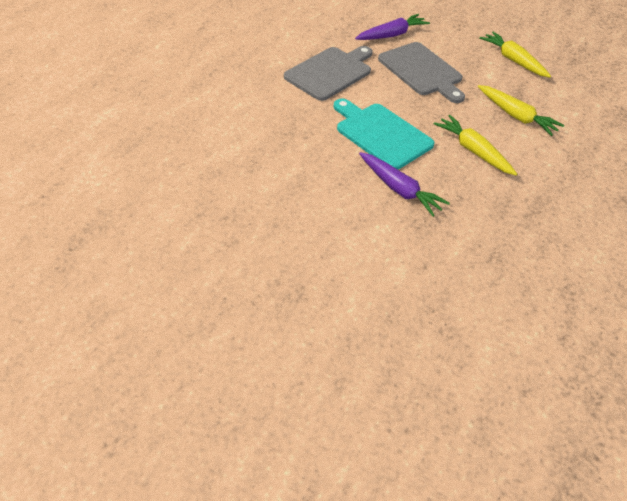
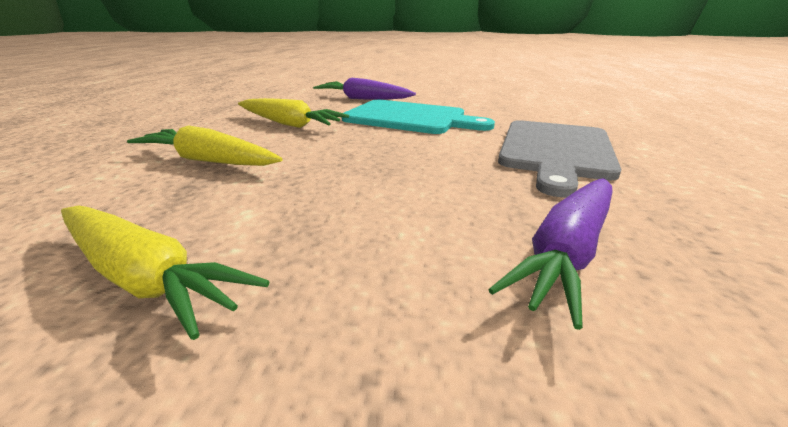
camera: 160 degrees right, 20 degrees down
(422, 71) = (409, 185): grey cutting board -> none

